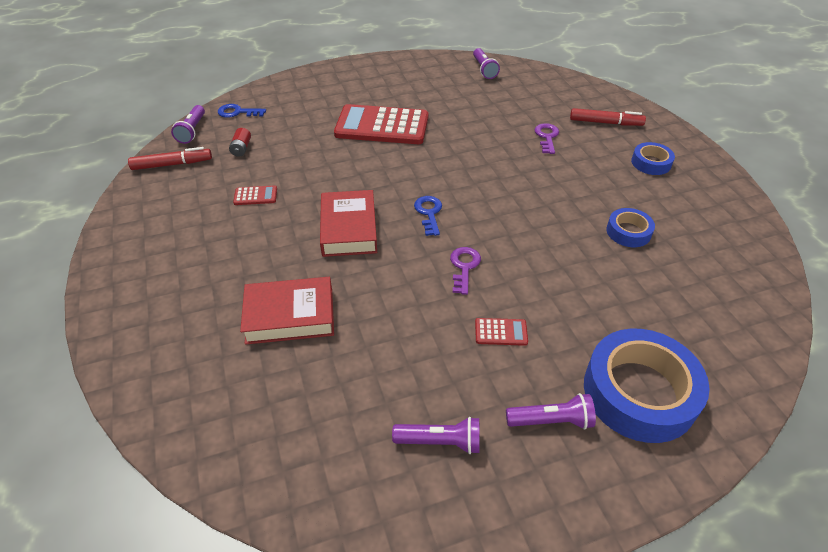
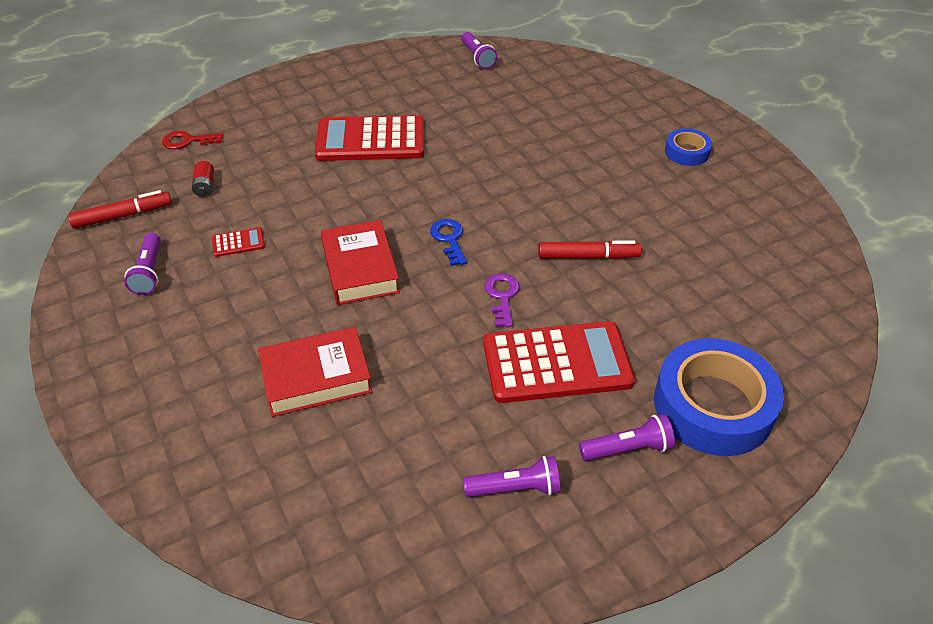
camera: 10 degrees left, 0 degrees up
(192, 131) = (136, 170): purple flashlight -> purple flashlight (149, 272)
(237, 112) = (187, 141): blue key -> red key
(501, 332) = (557, 363): red calculator -> red calculator, size x2.44
(547, 137) = (566, 133): purple key -> none
(605, 123) = (629, 110): red marker -> red marker (588, 256)
(628, 232) = (674, 234): blue tape -> none

